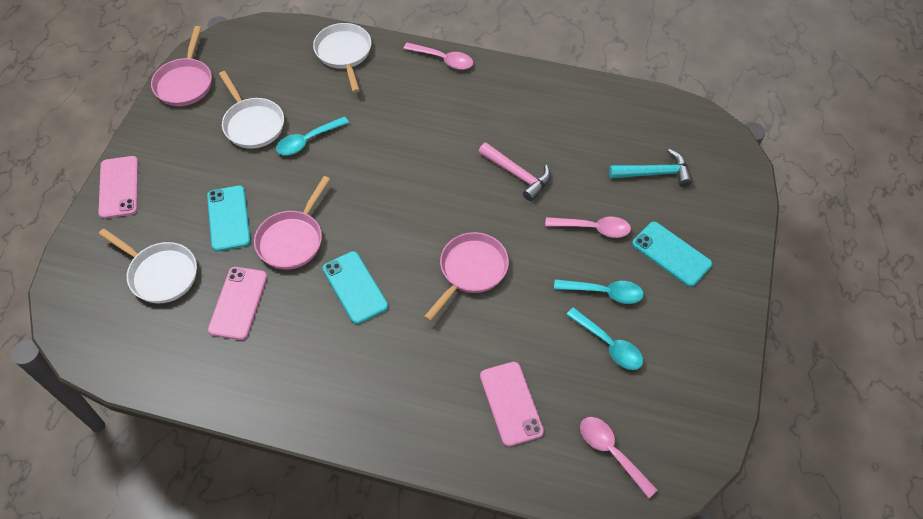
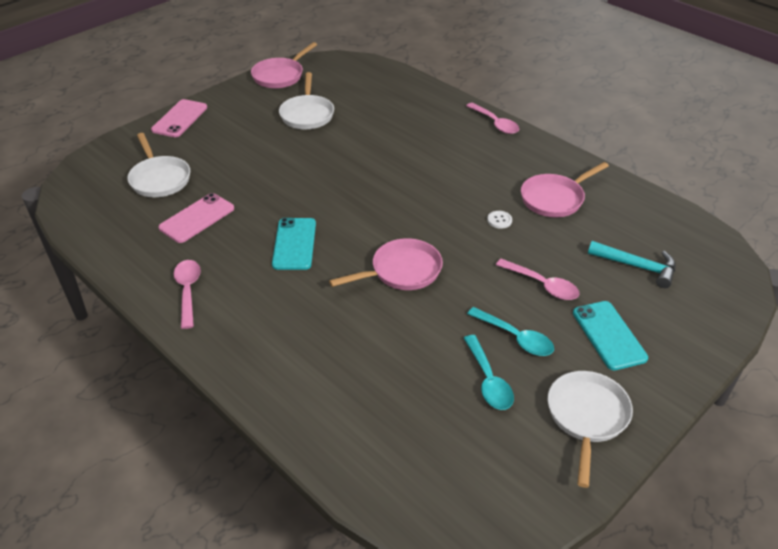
camera: 30 degrees right, 15 degrees down
(228, 218) = (238, 164): turquoise phone -> none
(292, 240) = (273, 194): pink pan -> pink pan (555, 198)
(307, 141) = (340, 138): turquoise spoon -> none
(344, 54) = (415, 95): white pan -> white pan (587, 417)
(511, 403) = (357, 384): pink phone -> none
(517, 175) = (499, 220): pink hammer -> white button
(611, 452) = (422, 470): pink spoon -> pink spoon (188, 291)

